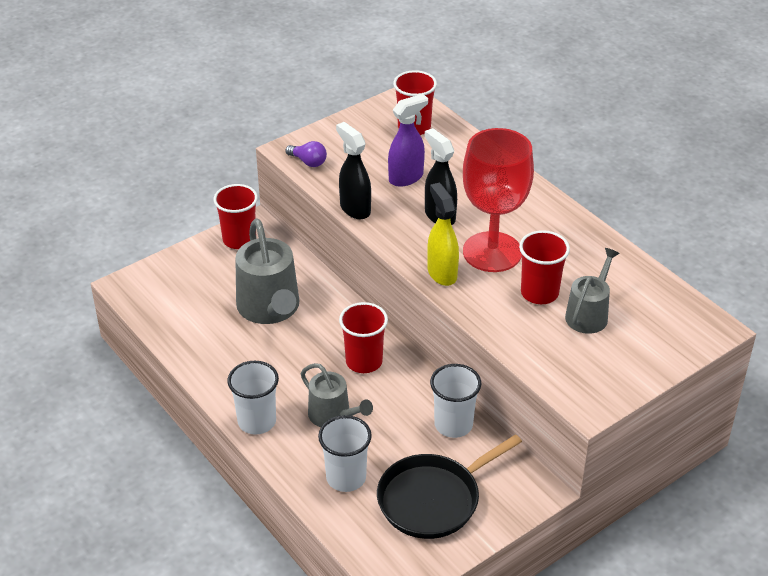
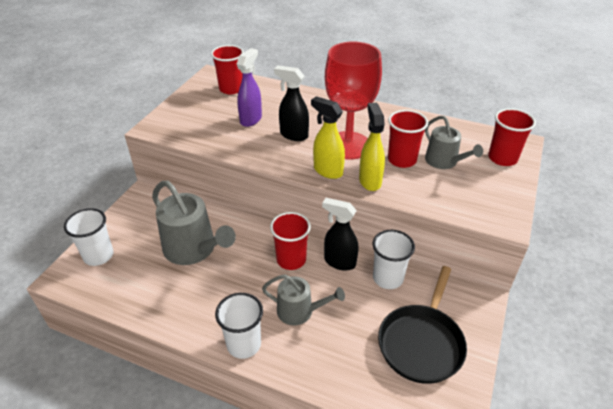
camera: 30 degrees left, 0 degrees up
(239, 240) = (137, 209): red cup -> red cup (502, 158)
(308, 162) = (172, 131): purple light bulb -> none
(346, 478) = (347, 358): white cup -> white cup (98, 256)
(354, 209) = (230, 150): black spray bottle -> black spray bottle (339, 262)
(479, 302) = (370, 181): none -> yellow spray bottle
(588, 314) = (444, 161): grey watering can -> grey watering can turned 150 degrees clockwise

